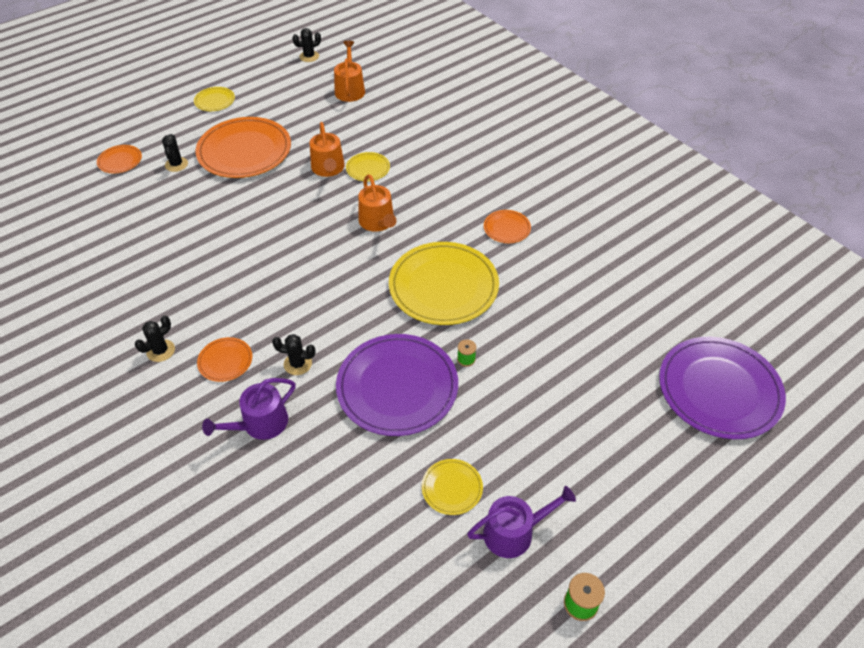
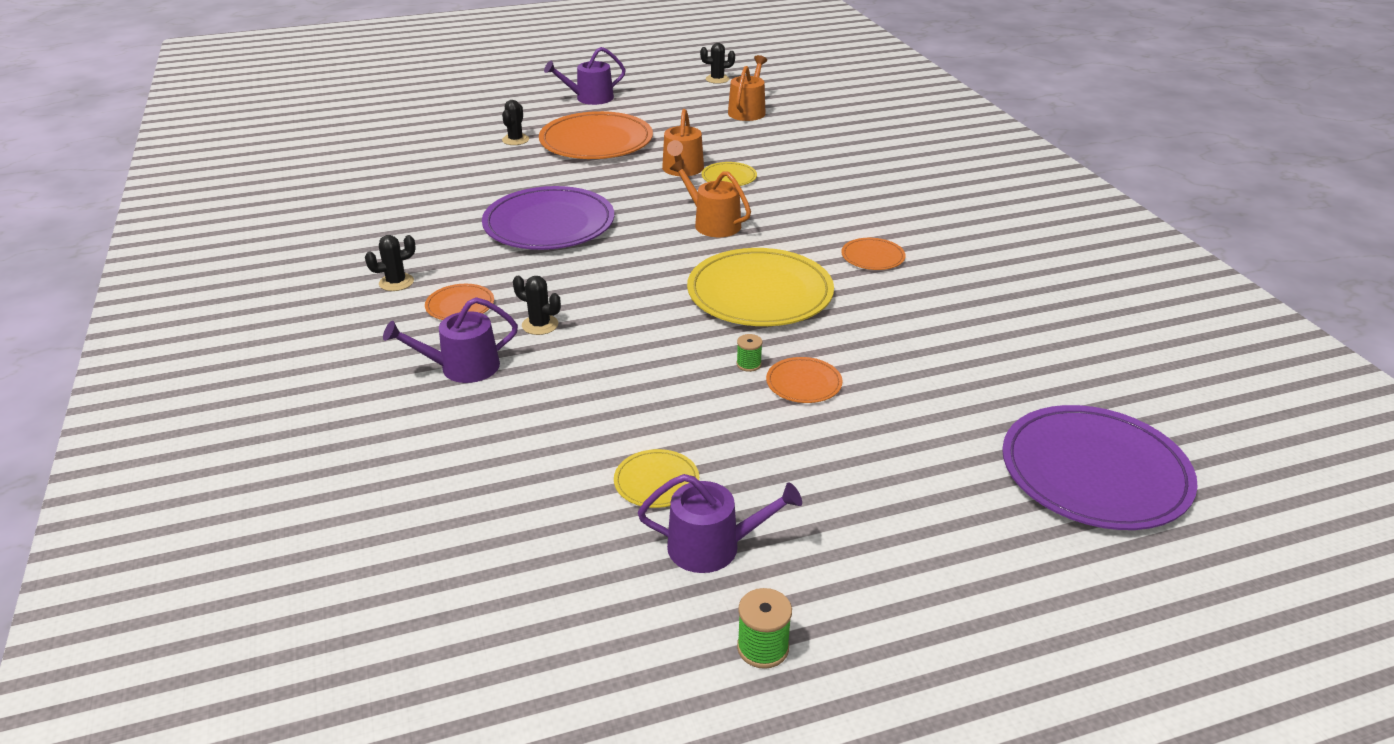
camera: 20 degrees right, 15 degrees down
(120, 161) = (459, 128): orange plate -> orange plate (803, 383)
(215, 101) = (590, 98): yellow plate -> purple watering can
(378, 222) = (712, 223): orange watering can -> orange watering can turned 135 degrees clockwise
(397, 387) = (646, 371): purple plate -> purple plate (549, 224)

